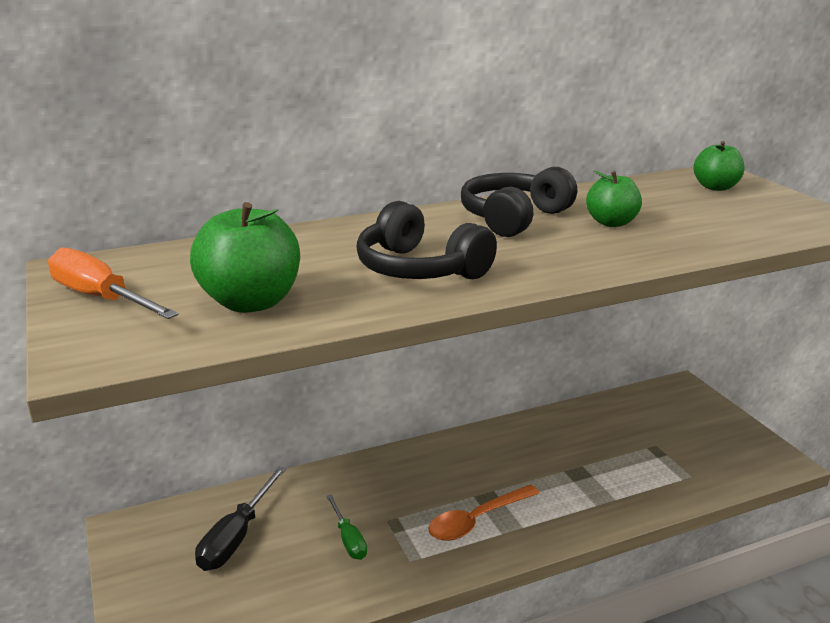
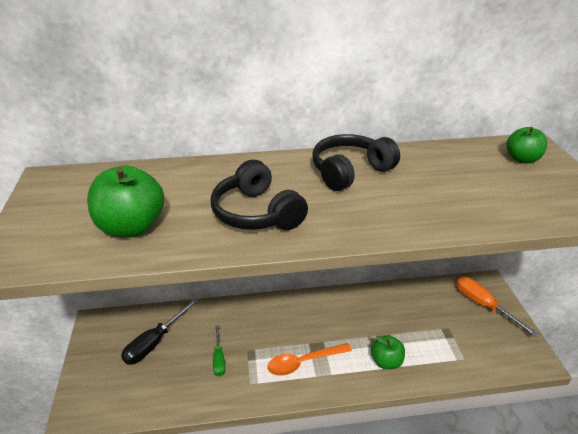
camera: 15 degrees right, 10 degrees up
(101, 298) = (46, 208): orange screwdriver -> orange screwdriver (483, 305)
(611, 223) = (419, 186): green apple -> green apple (386, 362)

